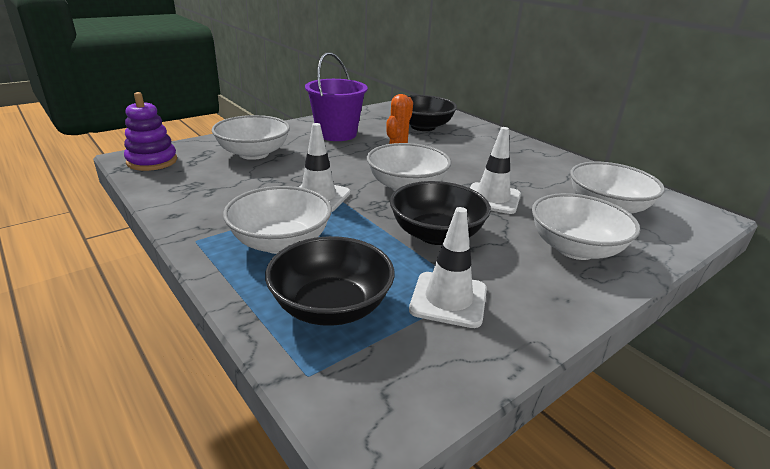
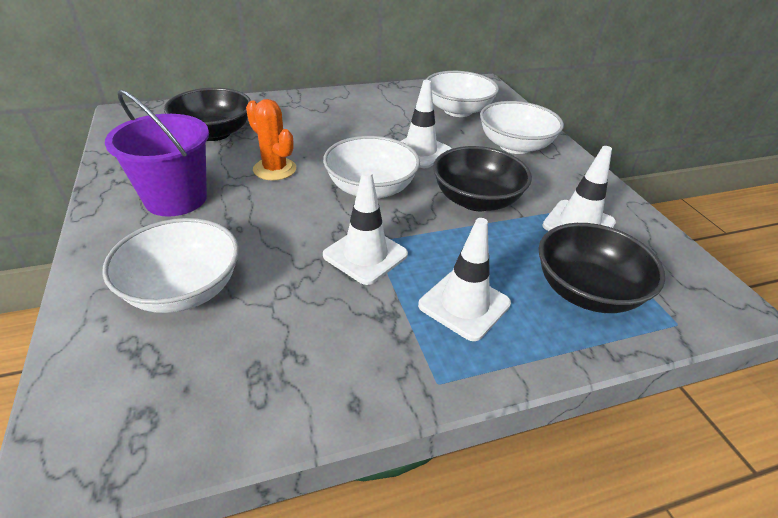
camera: 70 degrees left, 10 degrees up
(152, 161) = (112, 430): purple stacking toy -> none
(280, 242) = (464, 304): white bowl -> white traffic cone

